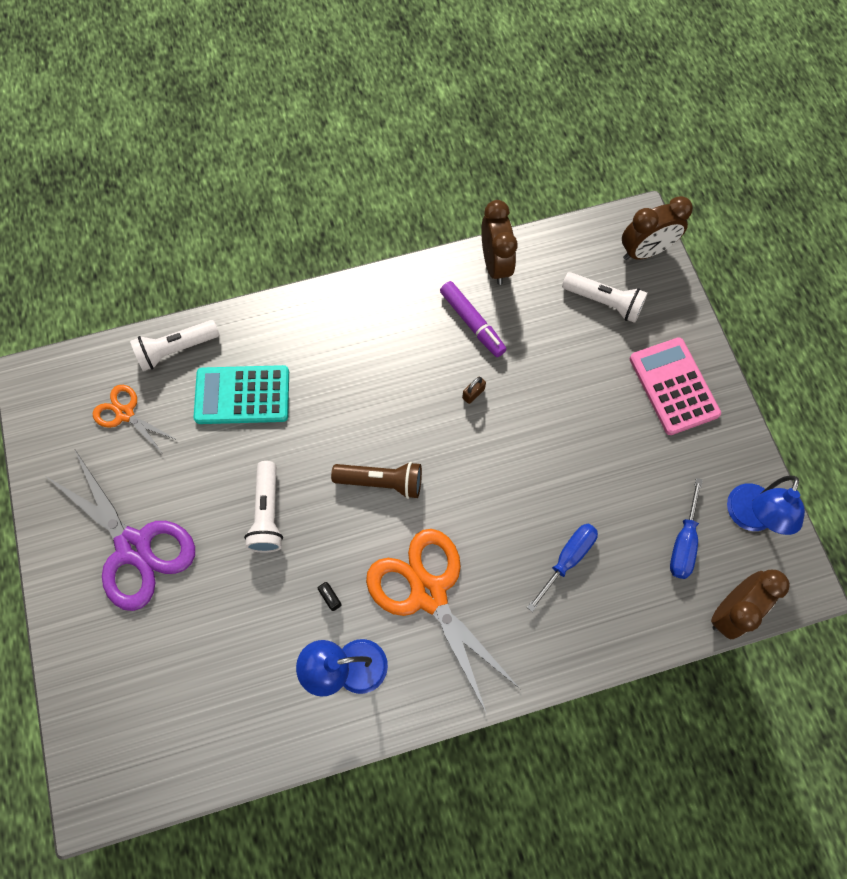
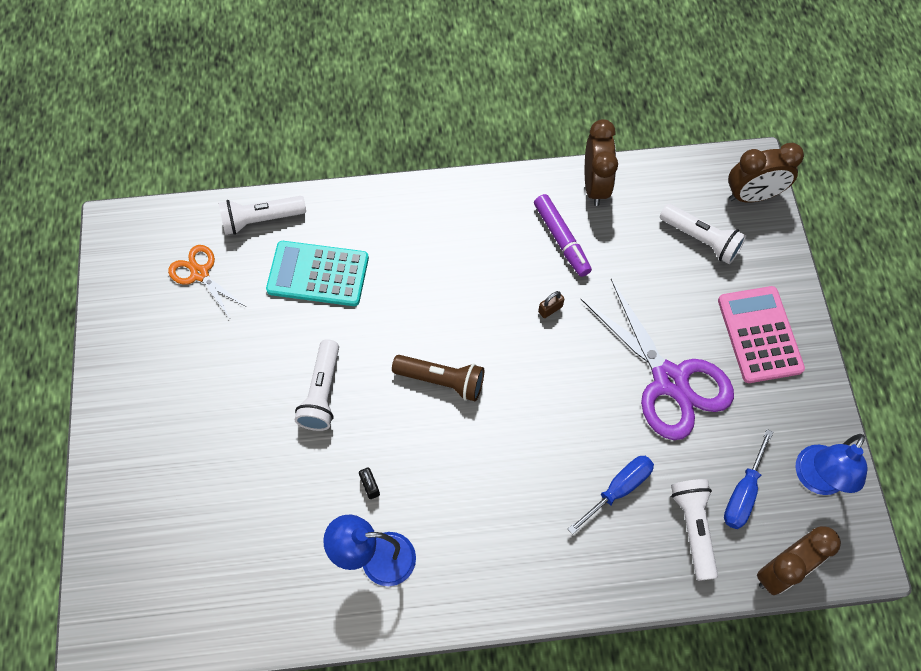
camera: 10 degrees right, 5 degrees down
(134, 547) = (185, 403): purple scissors -> purple scissors (670, 381)
(428, 593) = (469, 498): orange scissors -> none
(643, 584) = (693, 528): none -> white flashlight

